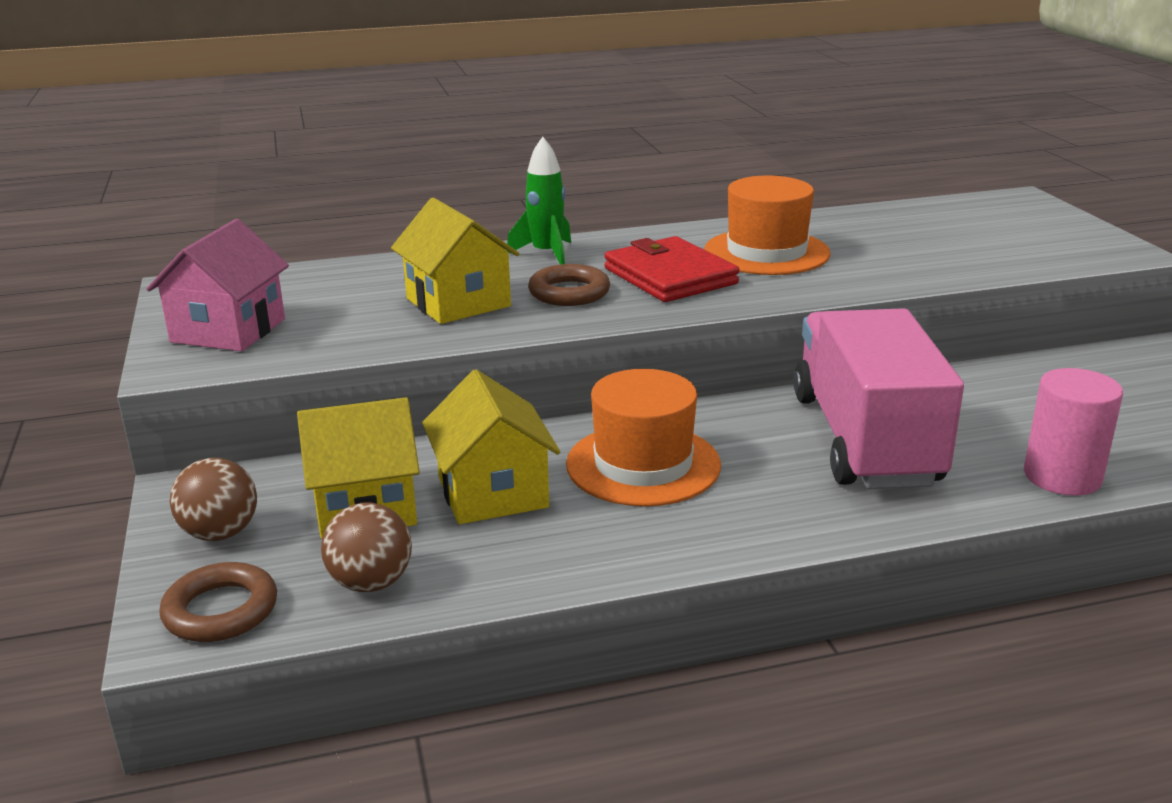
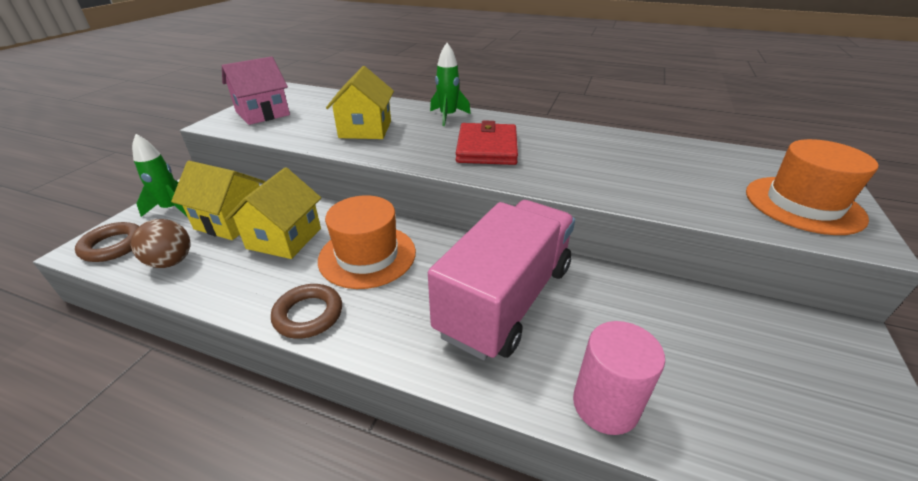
camera: 35 degrees right, 10 degrees up
(220, 533) = (172, 208): brown ball -> green rocket
(569, 292) = (421, 140): brown ring -> brown ring (308, 314)
(766, 252) = (566, 150): orange hat -> orange hat (803, 204)

